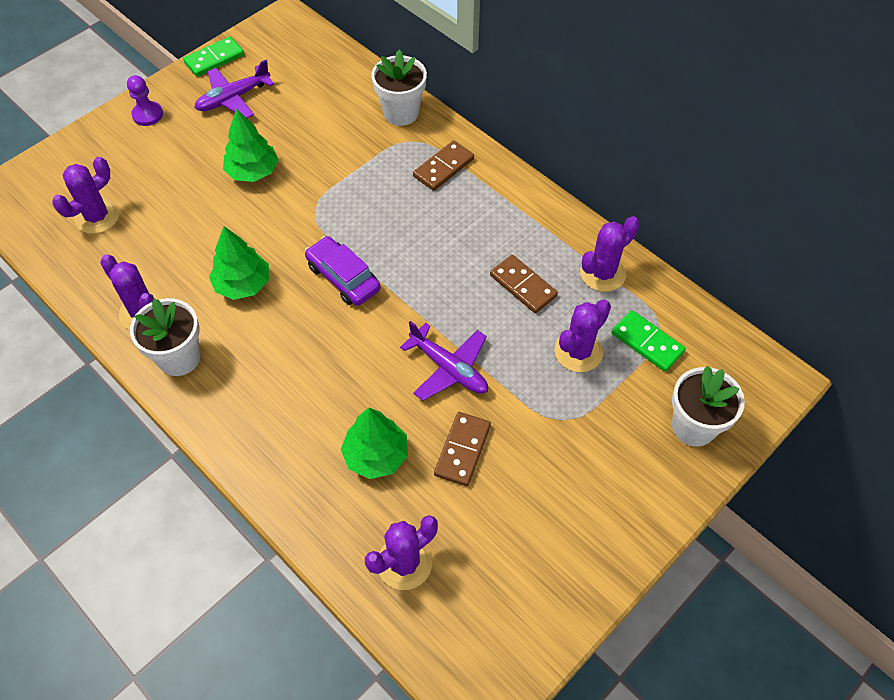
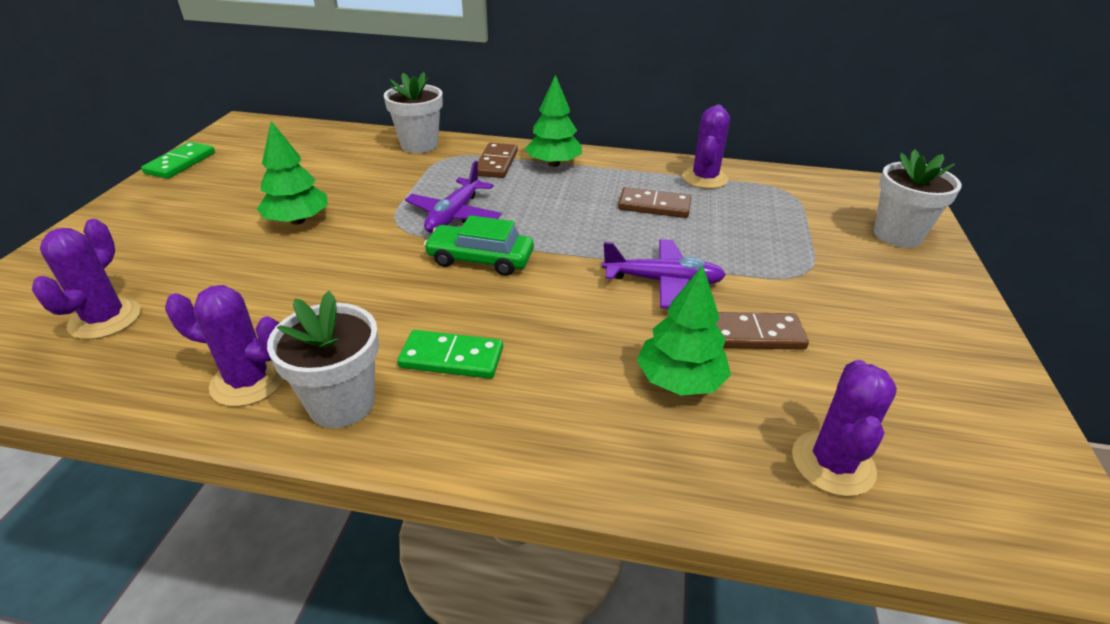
camera: 35 degrees left, 20 degrees down
(147, 115) = (122, 219): purple pawn -> none
(233, 98) = (227, 181): purple plane -> purple plane (454, 215)
(243, 284) = (368, 305): green tree -> green tree (553, 164)
(343, 277) = (480, 259): purple car -> green car
(462, 450) = (755, 334): brown domino -> brown domino turned 75 degrees counterclockwise
(578, 352) = (752, 227): purple cactus -> none
(647, 342) = (792, 203): green domino -> green domino (452, 358)

